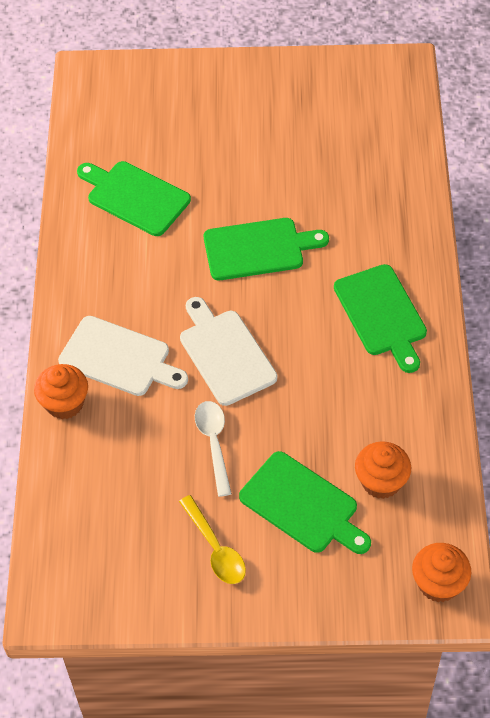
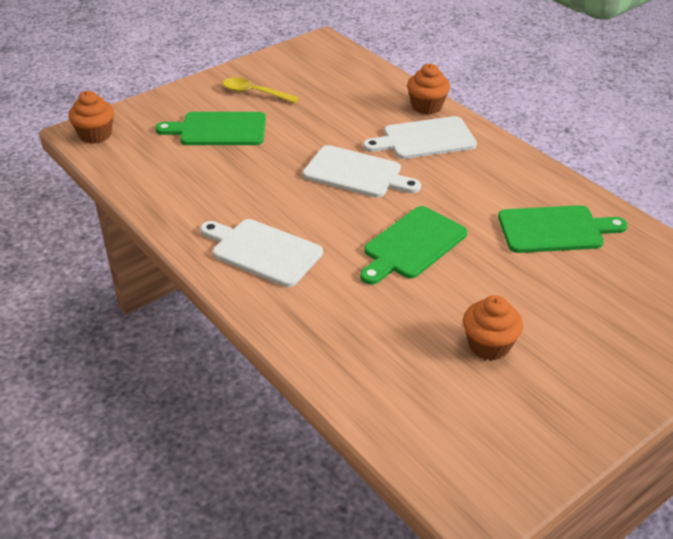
camera: 140 degrees right, 15 degrees down
(214, 443) = (308, 130): white spoon -> none
(381, 481) = (174, 161): orange cupcake -> orange cupcake (489, 345)
(382, 314) = (263, 251): green cutting board -> white cutting board

